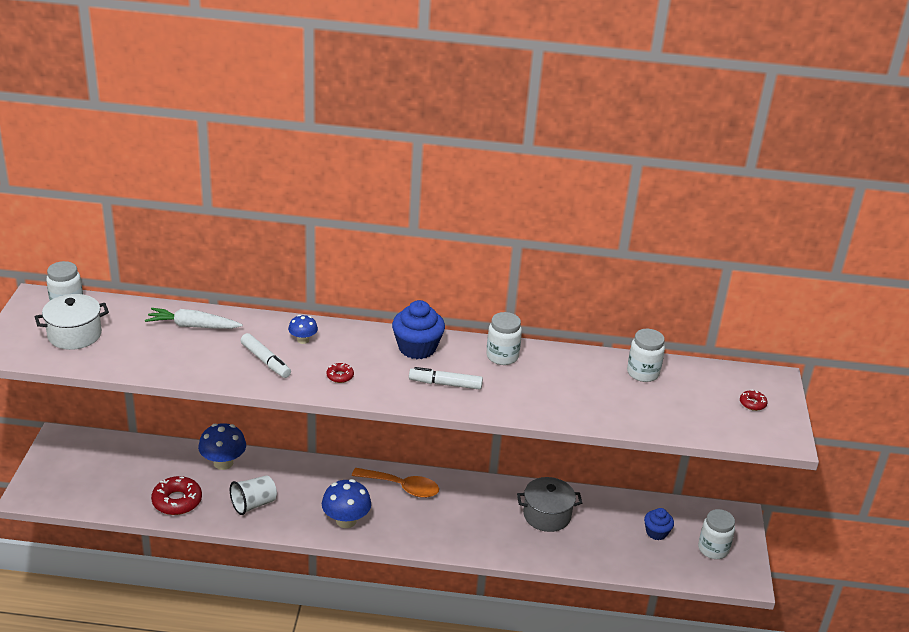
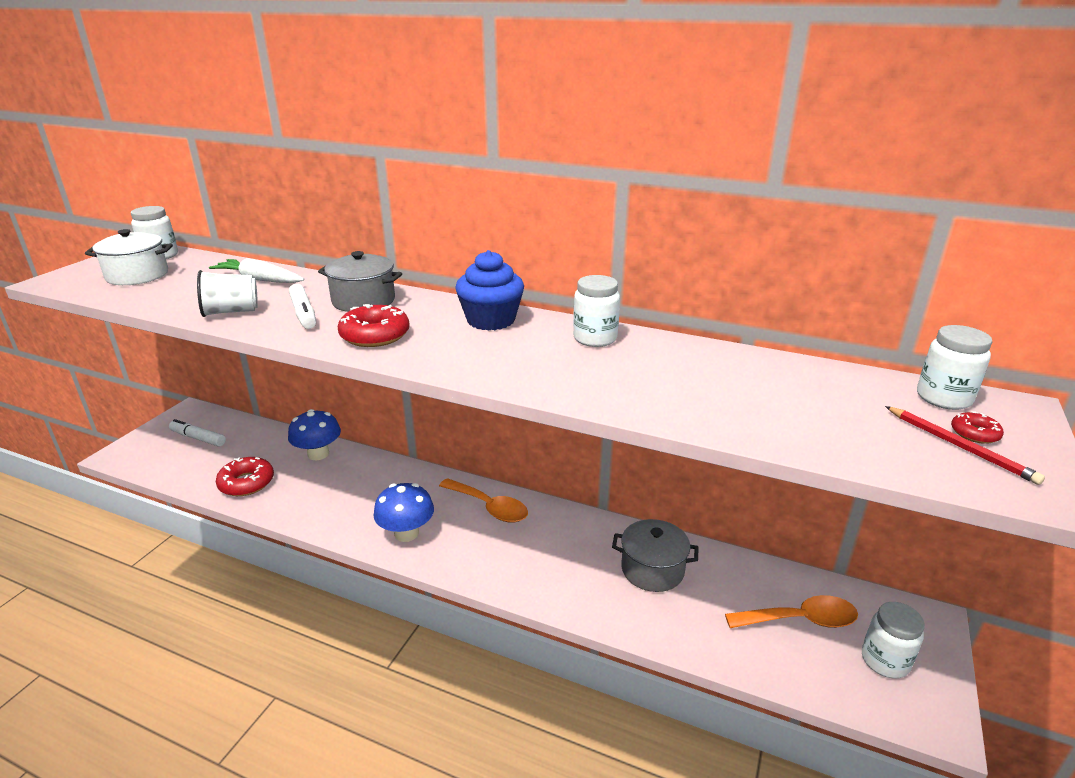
camera: 20 degrees right, 5 degrees down
(253, 504) = (319, 499): white cup -> white cup (231, 312)
(303, 340) = (363, 301): blue mushroom -> grey pot
(340, 376) = (375, 335): red donut -> red donut, size x1.98
(445, 384) = (501, 357): white marker -> white marker (198, 438)
(643, 373) = (792, 376): white jar -> white jar (943, 398)
(656, 532) = (800, 620): blue cupcake -> orange spoon
(745, 415) = (960, 447): none -> red pencil

